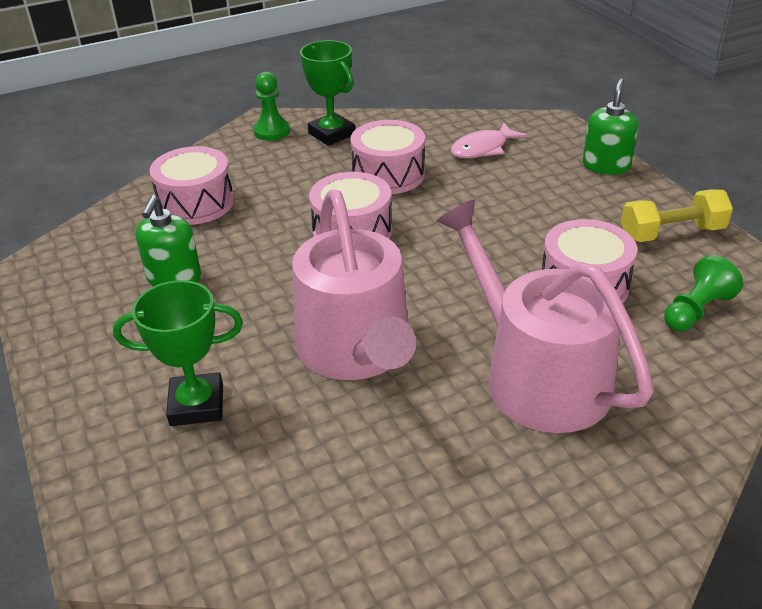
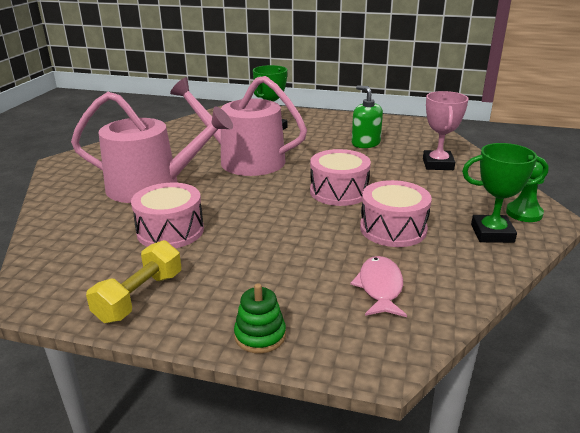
camera: 130 degrees right, 10 degrees down
(196, 203) = (438, 164): pink drum -> pink trophy
(606, 165) = (260, 335): green soap dispenser -> green stacking toy
(696, 310) = (85, 251): green pawn -> none

